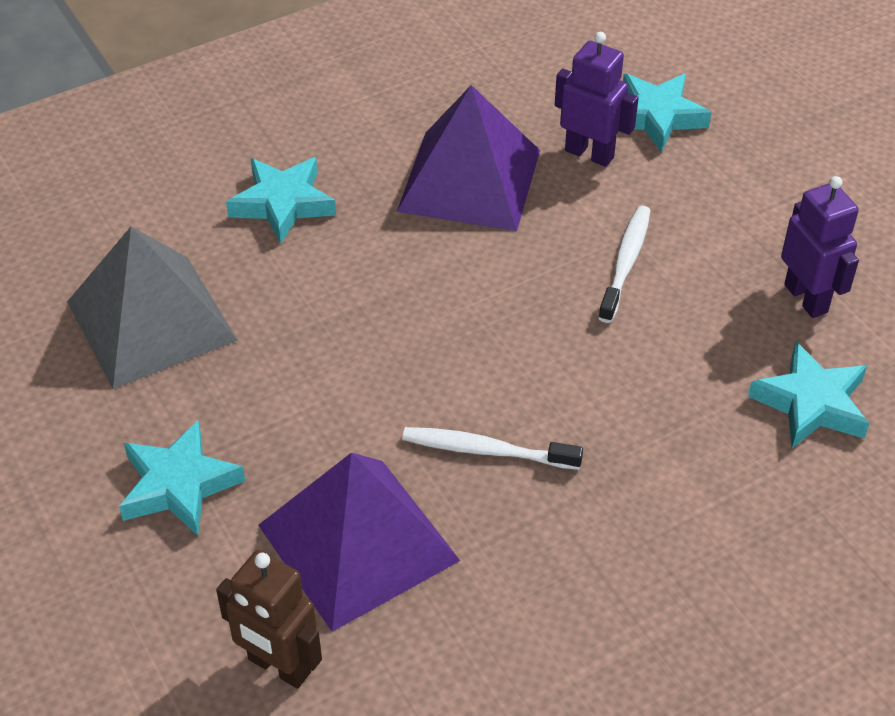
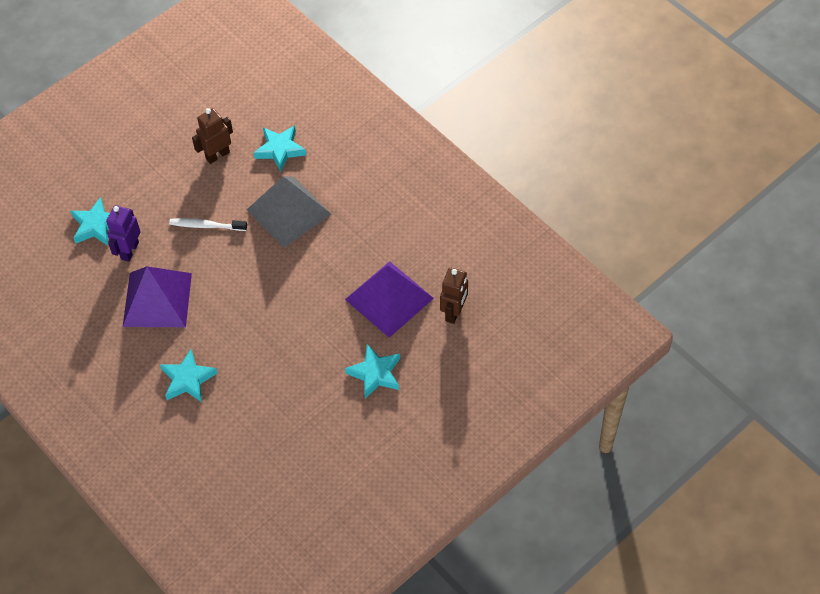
camera: 100 degrees left, 10 degrees up
(151, 320) = (280, 415): grey pyramid -> grey pyramid (289, 212)
(486, 450) = (330, 261): white toothbrush -> none
(806, 298) = (217, 155): purple robot -> brown robot

